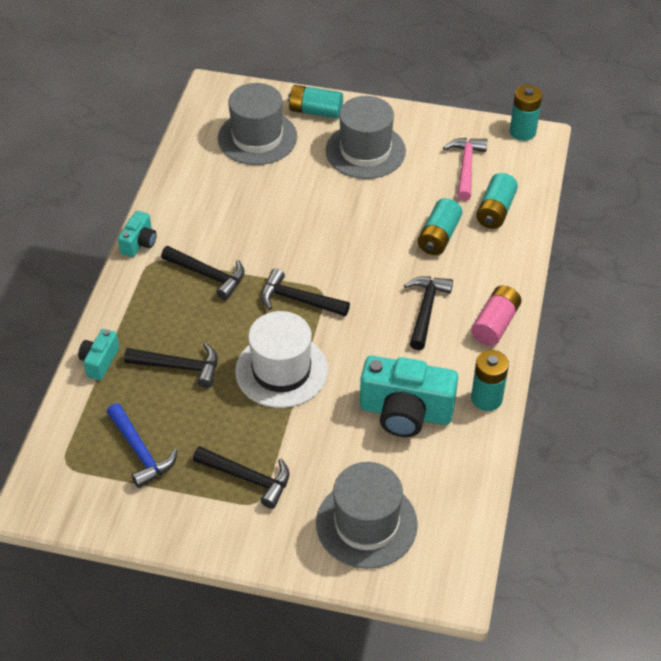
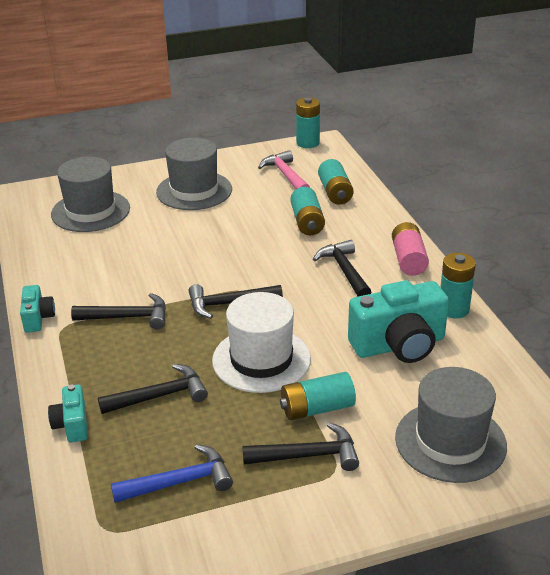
camera: 30 degrees left, 15 degrees down
(140, 452) = (180, 482): blue hammer -> blue hammer turned 45 degrees counterclockwise
(315, 111) = (128, 180): turquoise battery -> turquoise battery (317, 408)

